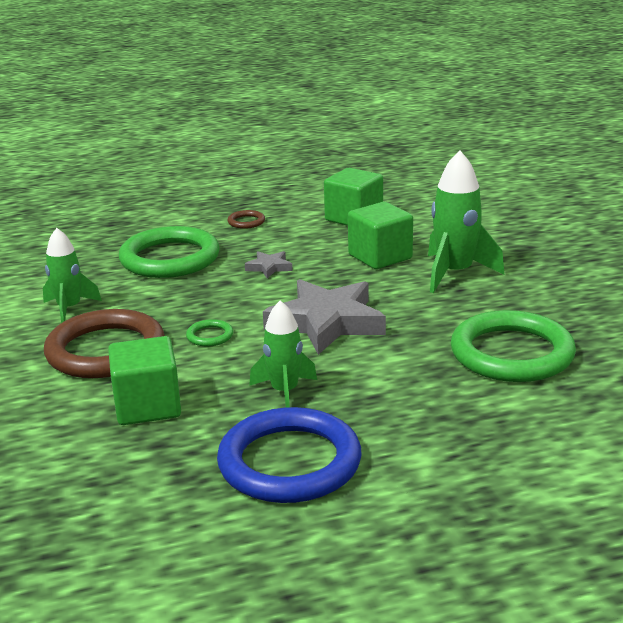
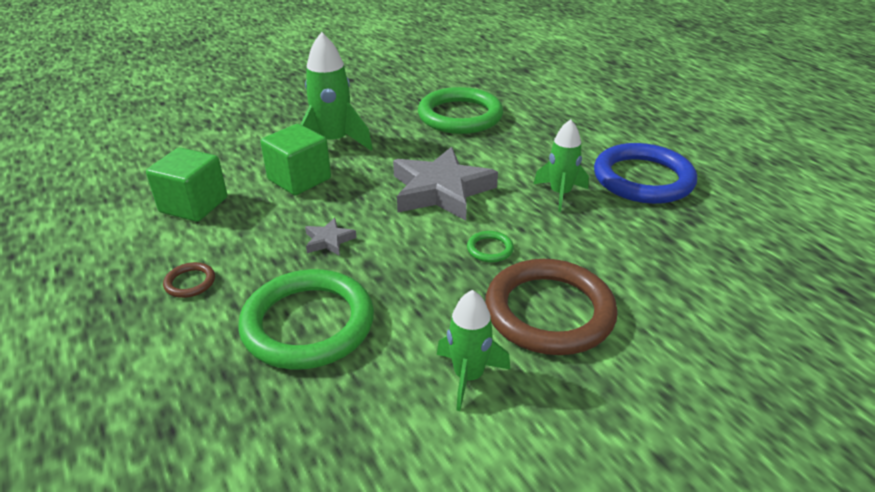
camera: 105 degrees left, 10 degrees up
(148, 406) = (624, 257): green cube -> none

